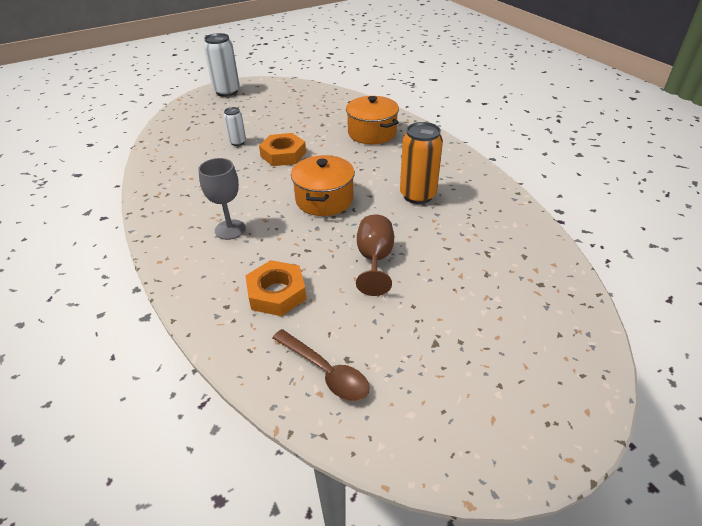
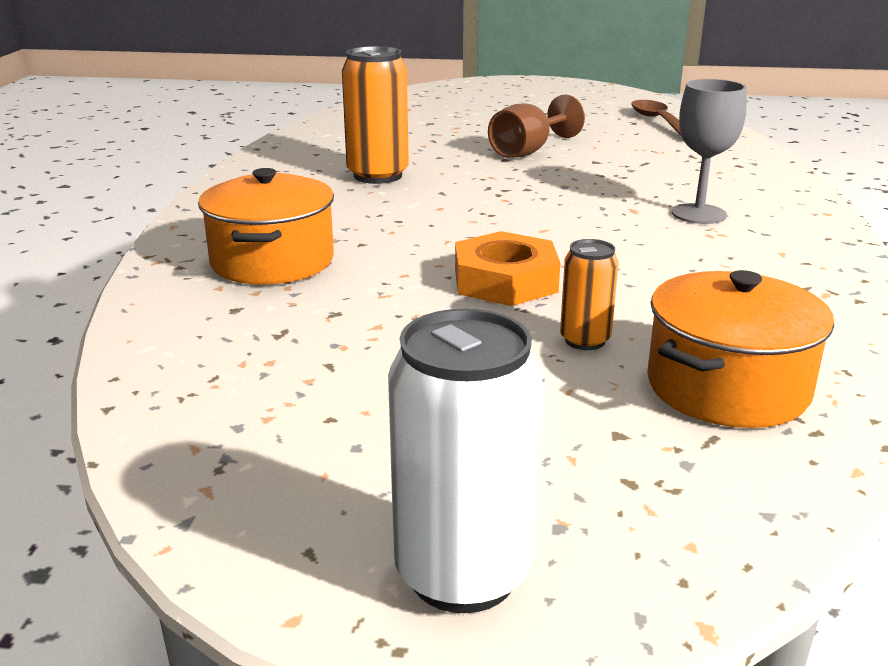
camera: 145 degrees left, 15 degrees down
(237, 142) = (585, 340): white can -> orange can
(276, 293) = (671, 159): orange nut -> none
(324, 199) = (515, 205): orange pot -> orange pot (727, 387)

